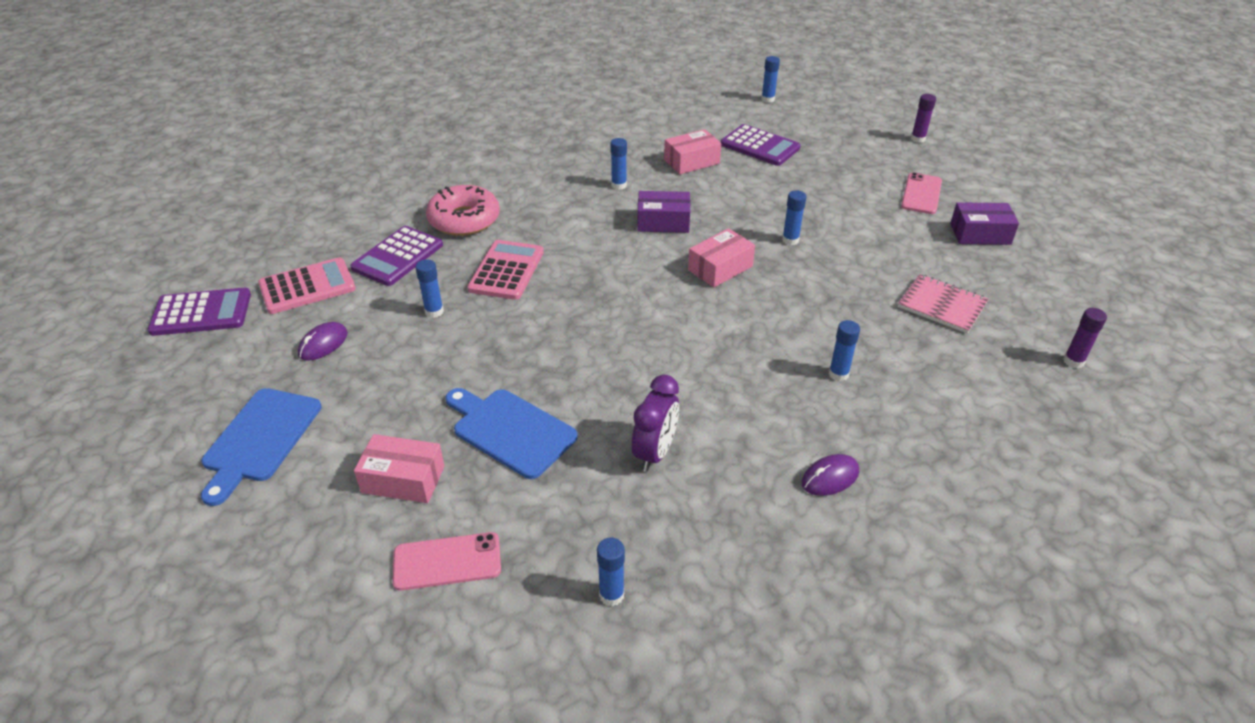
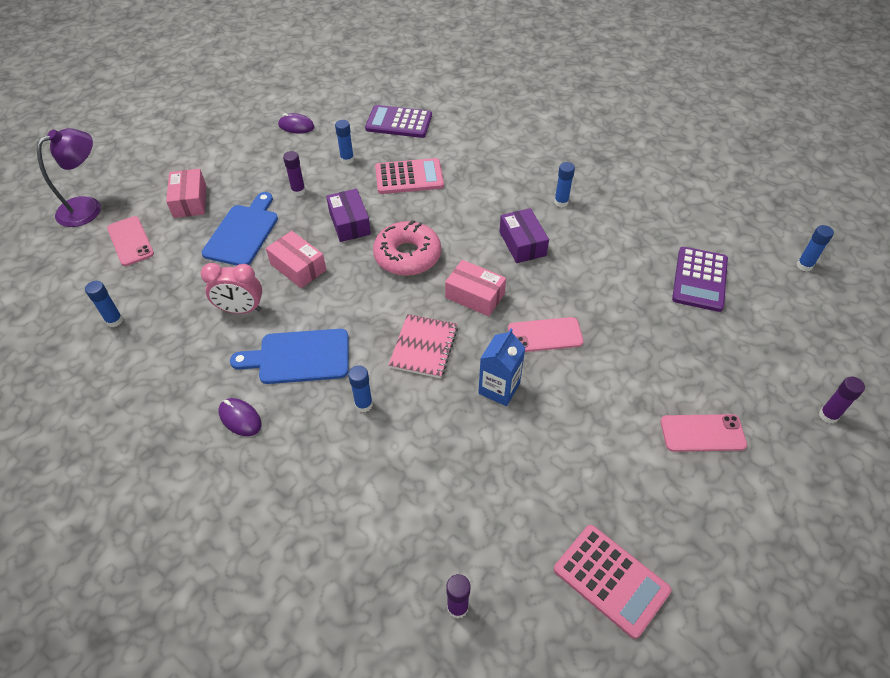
camera: 70 degrees right, 10 degrees up
(201, 313) = (306, 71): purple calculator -> none
(260, 439) = (208, 135): blue cutting board -> blue cutting board (299, 357)
(307, 287) = (348, 98): pink calculator -> pink calculator (611, 580)
(322, 616) = (88, 207): none -> purple lamp
(464, 220) = (460, 136): pink donut -> pink donut (407, 256)
(464, 365) = (298, 191): none -> purple glue stick
(655, 453) = (241, 310): purple clock -> pink clock
(691, 161) = (633, 237): pink box -> pink box (298, 267)
(790, 240) = (545, 335): blue glue stick -> pink phone
(845, 282) = (499, 388): none -> blue carton
(942, 305) = (500, 474): pink notebook -> pink notebook (424, 347)
(980, 234) = (654, 500): purple box -> purple box (349, 223)

